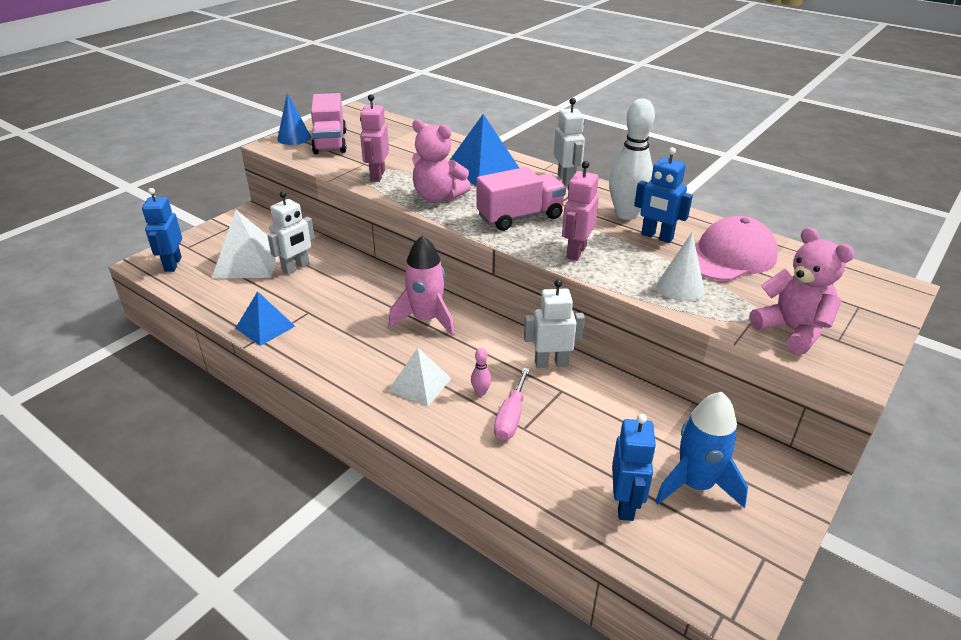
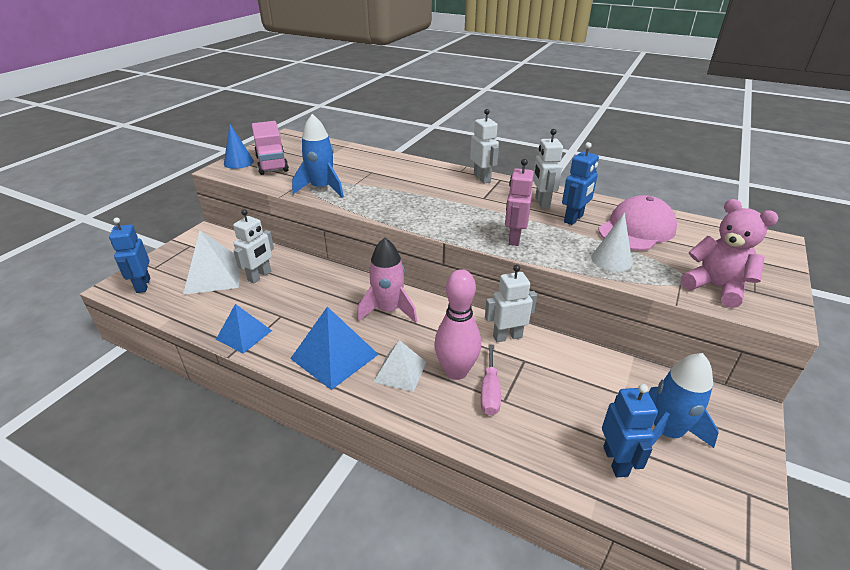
camera: 10 degrees left, 0 degrees up
(377, 176) = (322, 188): pink robot -> blue rocket
(438, 197) = (380, 202): pink teddy bear -> none
(481, 392) = (456, 371): pink bowling pin -> pink bowling pin, size x2.46
(482, 169) = (410, 176): blue pyramid -> blue pyramid (334, 356)
(520, 217) = (456, 213): pink truck -> none
(626, 214) = (542, 202): white bowling pin -> white robot
(656, 237) = (574, 219): blue robot -> blue robot turned 75 degrees counterclockwise

